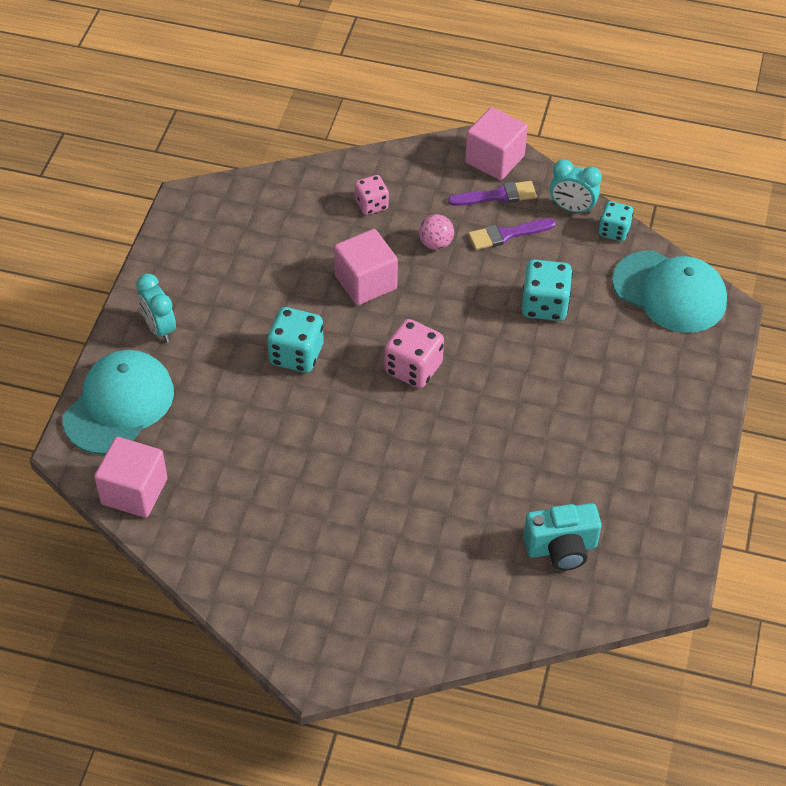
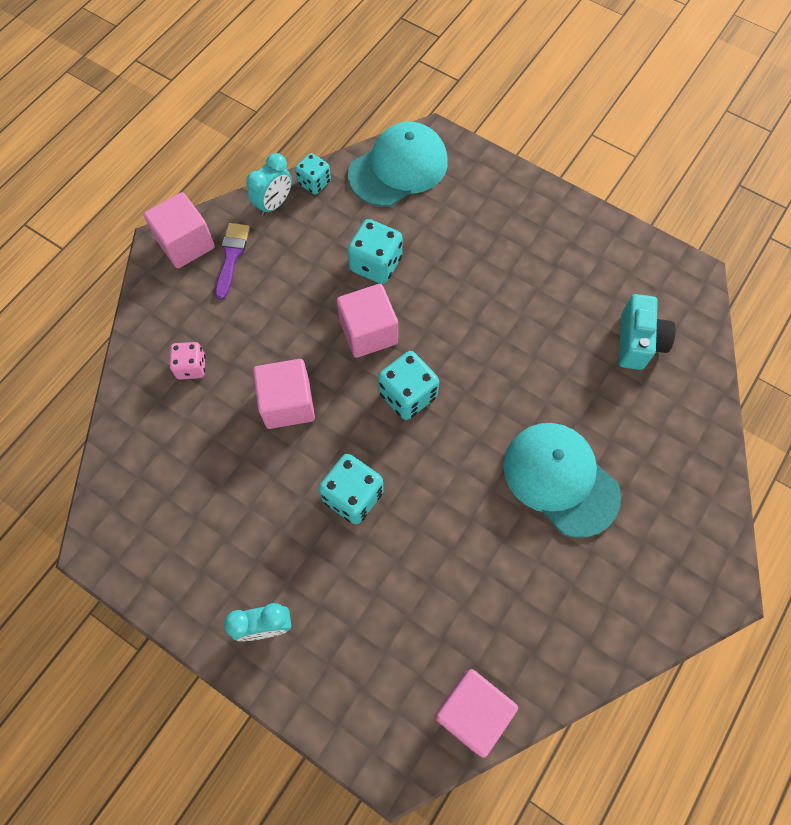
camera: 70 degrees left, 15 degrees up
(119, 405) = (353, 699): turquoise cap -> turquoise cap (560, 479)
(413, 368) = (407, 395): pink dice -> turquoise dice
(435, 243) = (266, 327): pink ball -> none
(466, 320) = (368, 332): none -> pink cube
(507, 234) = (281, 265): purple brush -> none

